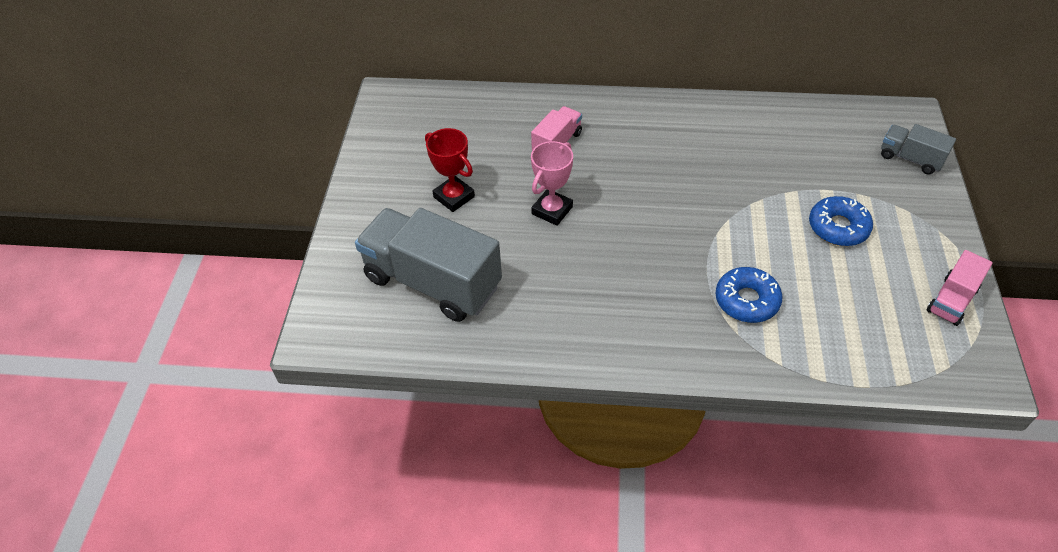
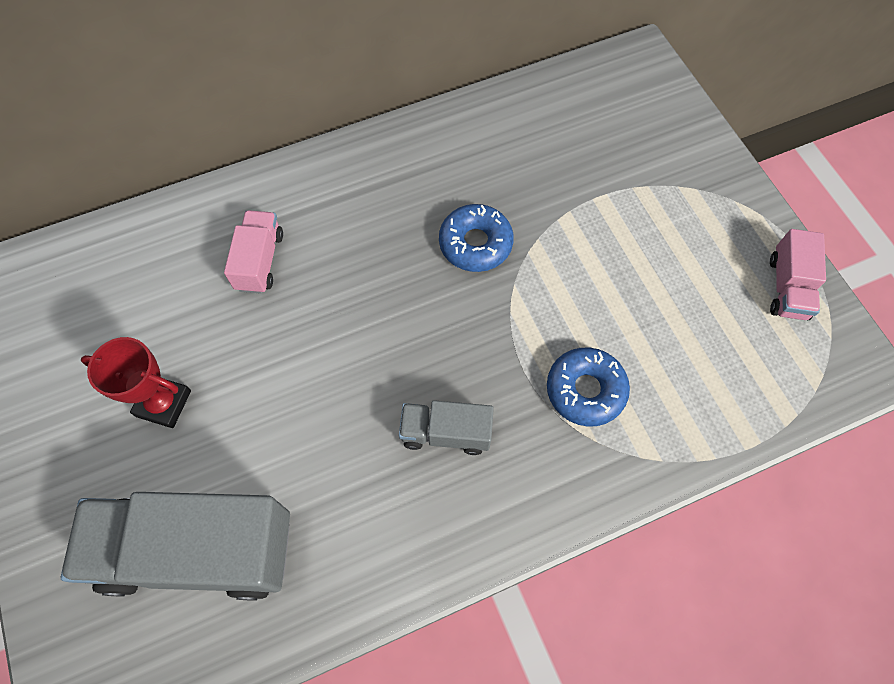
camera: 30 degrees left, 15 degrees up
(552, 210) = (301, 366): pink trophy -> none
(838, 227) = (635, 243): blue donut -> blue donut (475, 243)
(910, 159) = (665, 117): grey truck -> grey truck (446, 433)

